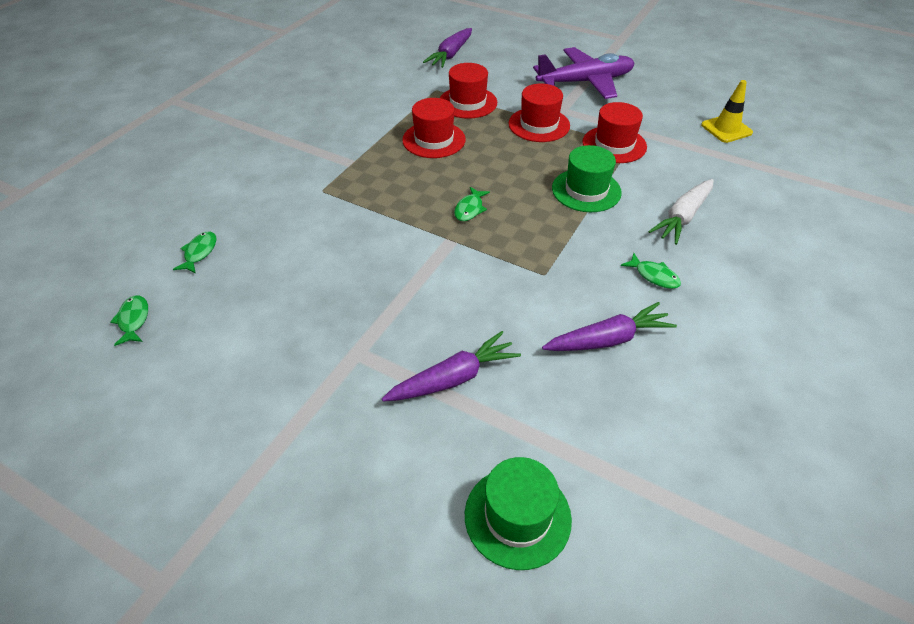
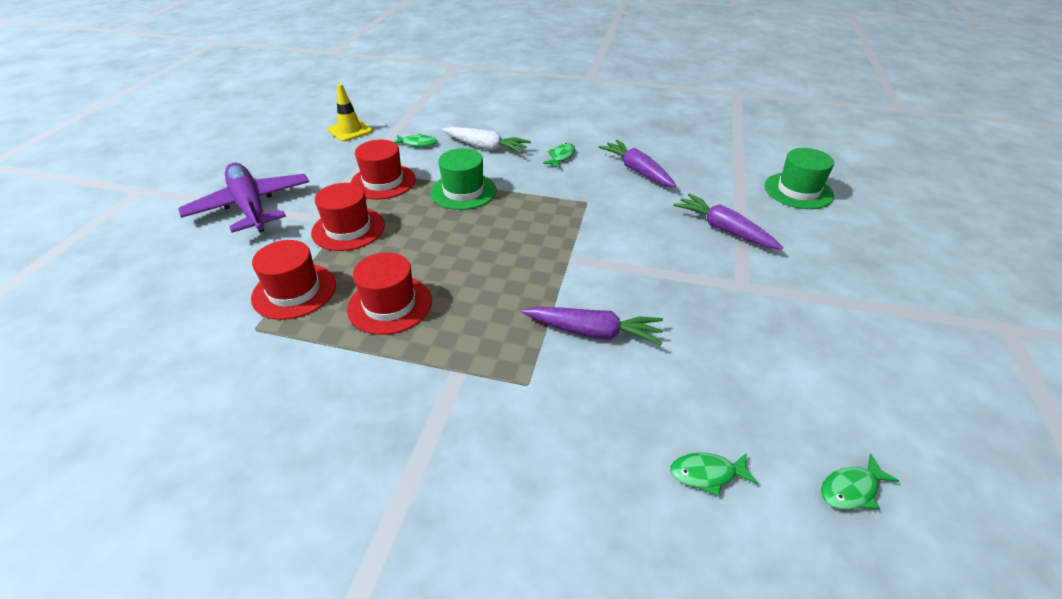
camera: 105 degrees left, 5 degrees down
(451, 55) = (137, 334): purple carrot -> purple carrot (593, 332)
(470, 209) = (517, 254): green fish -> green fish (417, 143)

